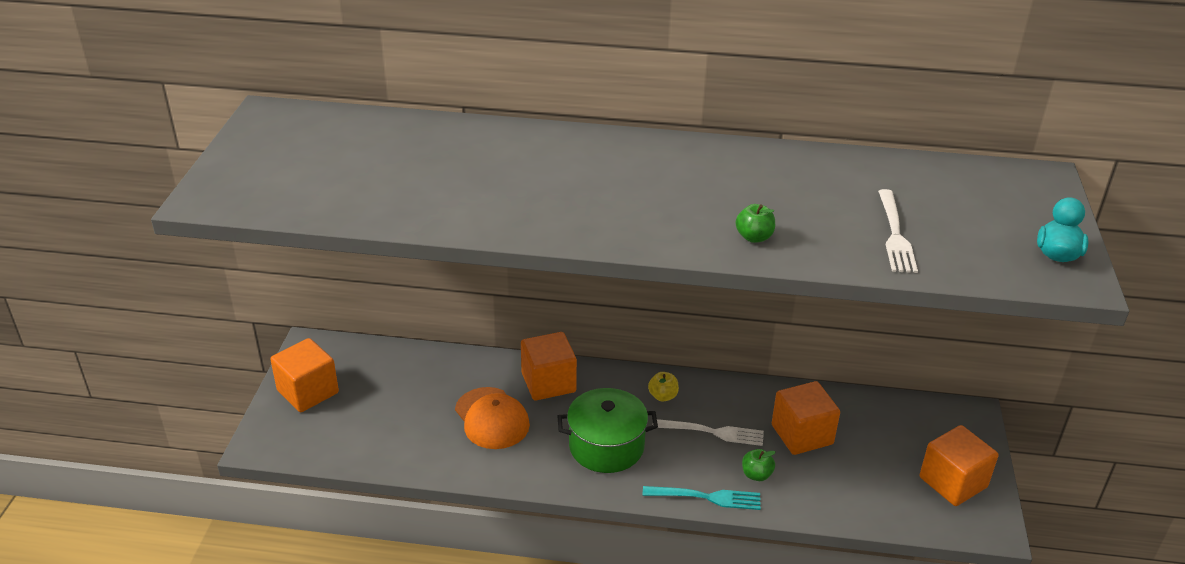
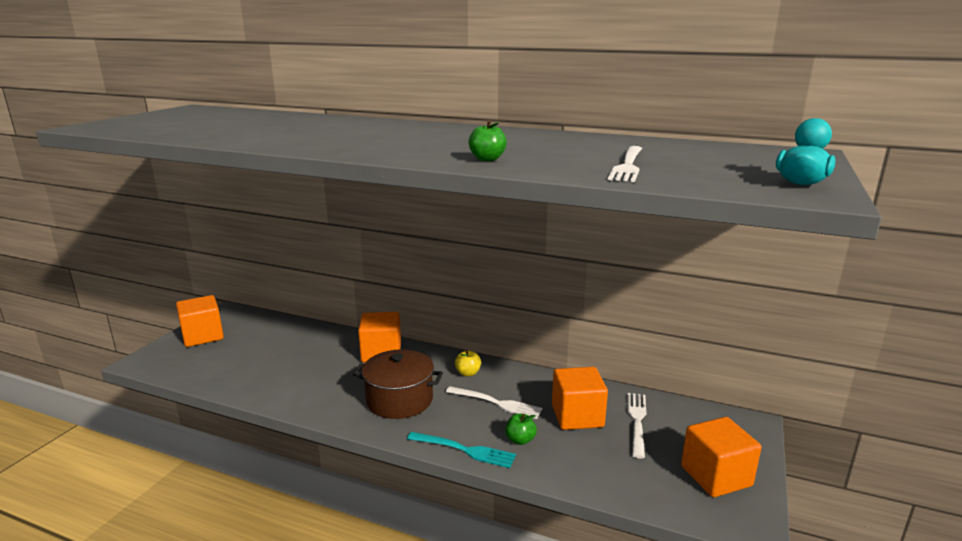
camera: 15 degrees right, 15 degrees down
(492, 418) = (321, 369): orange cap -> none
(606, 446) = (399, 400): green pot -> brown pot
(863, 430) = (637, 421): none -> white fork

